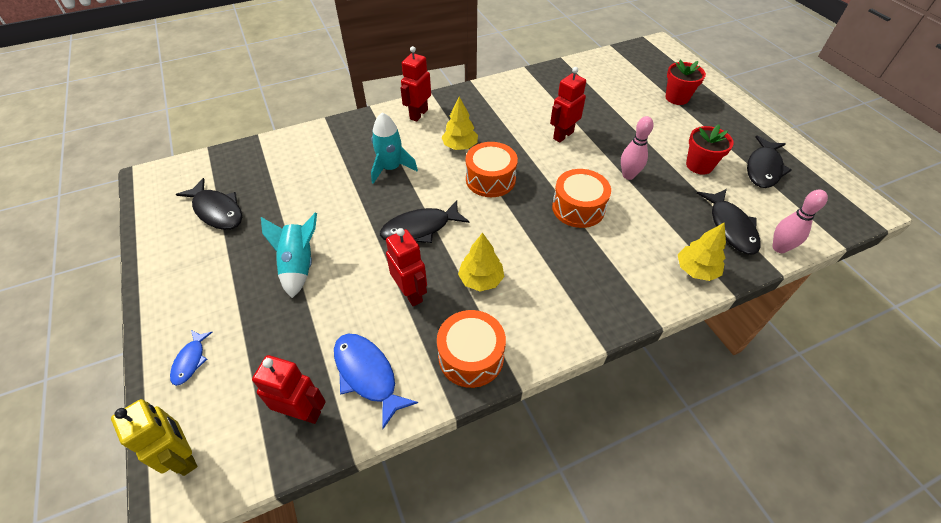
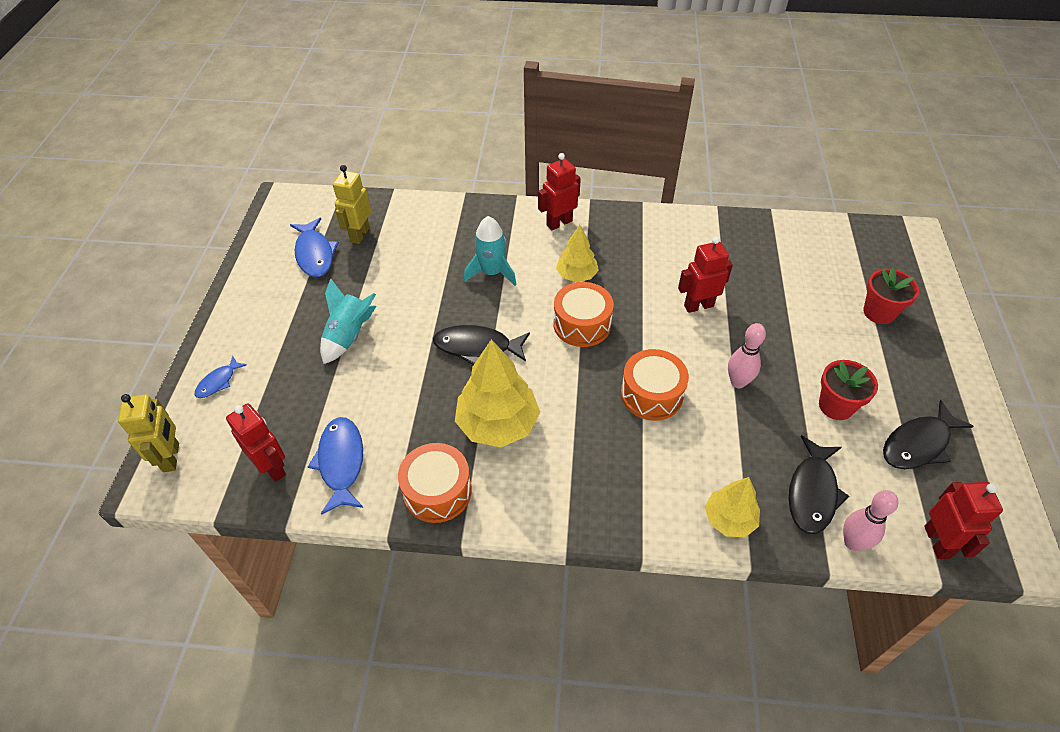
camera: 30 degrees right, 0 degrees up
(217, 211) = (315, 254): black fish -> blue fish
(250, 180) = (359, 234): none -> yellow robot
(411, 293) = (426, 407): red robot -> red robot (937, 542)
(481, 279) = (498, 424): yellow tree -> yellow tree, size x1.69

